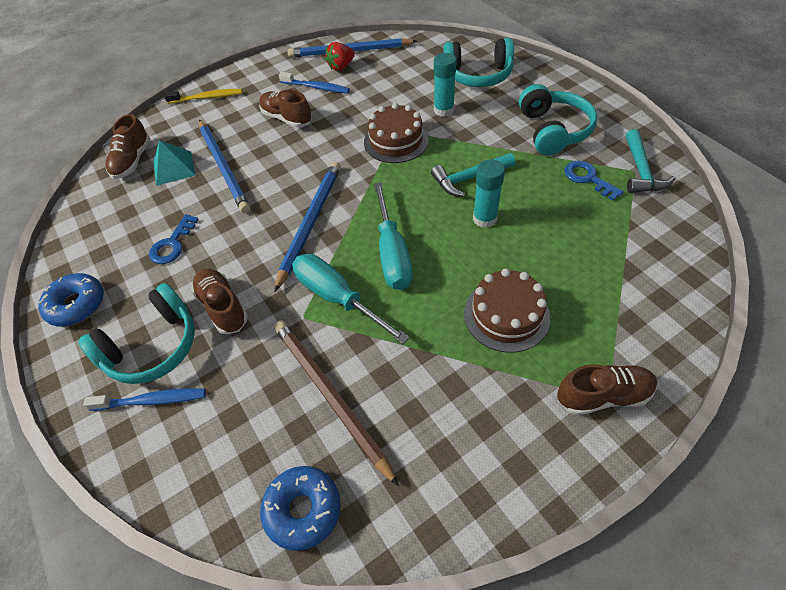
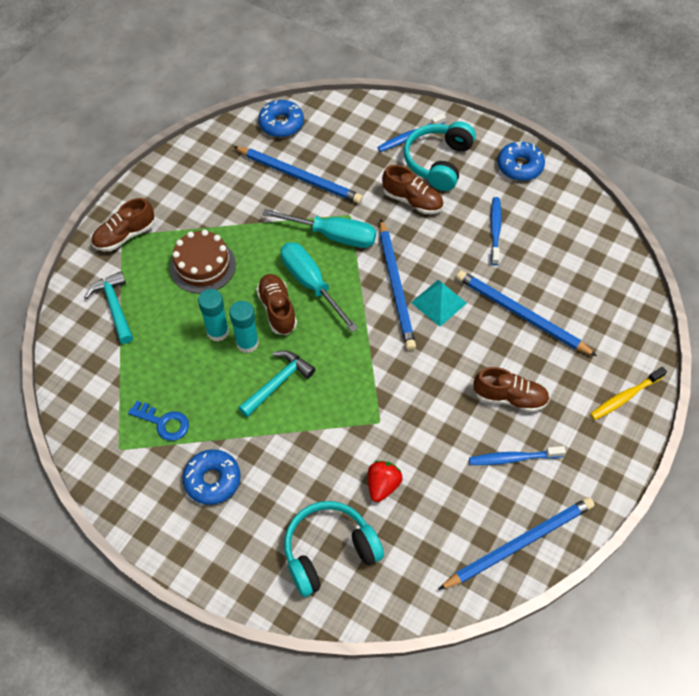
camera: 150 degrees right, 5 degrees up
(132, 161) = (615, 291): brown shoe -> brown shoe (277, 310)
(172, 244) = (495, 230): blue key -> blue toothbrush
(174, 168) = (567, 297): turquoise pyramid -> turquoise pyramid (439, 302)
(330, 396) = (299, 177): brown pencil -> blue pencil
(341, 67) = (509, 507): red strawberry -> red strawberry (382, 485)
(396, 141) = (373, 406): brown cake -> none
(443, 110) = (344, 471): turquoise glue stick -> turquoise glue stick (218, 331)
(553, 130) = (212, 480): turquoise headphones -> blue donut
(641, 171) = (113, 451): turquoise hammer -> turquoise hammer (114, 306)

